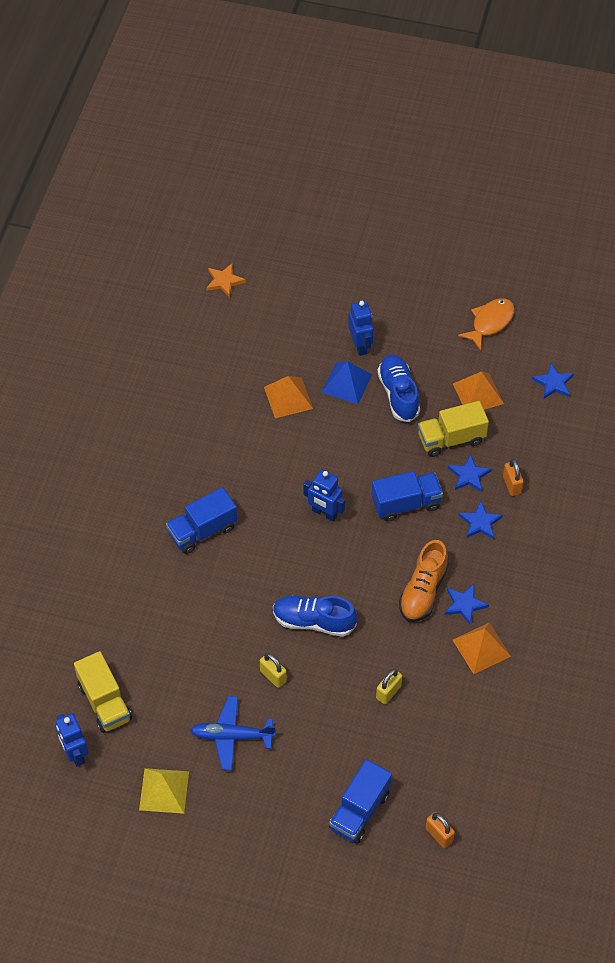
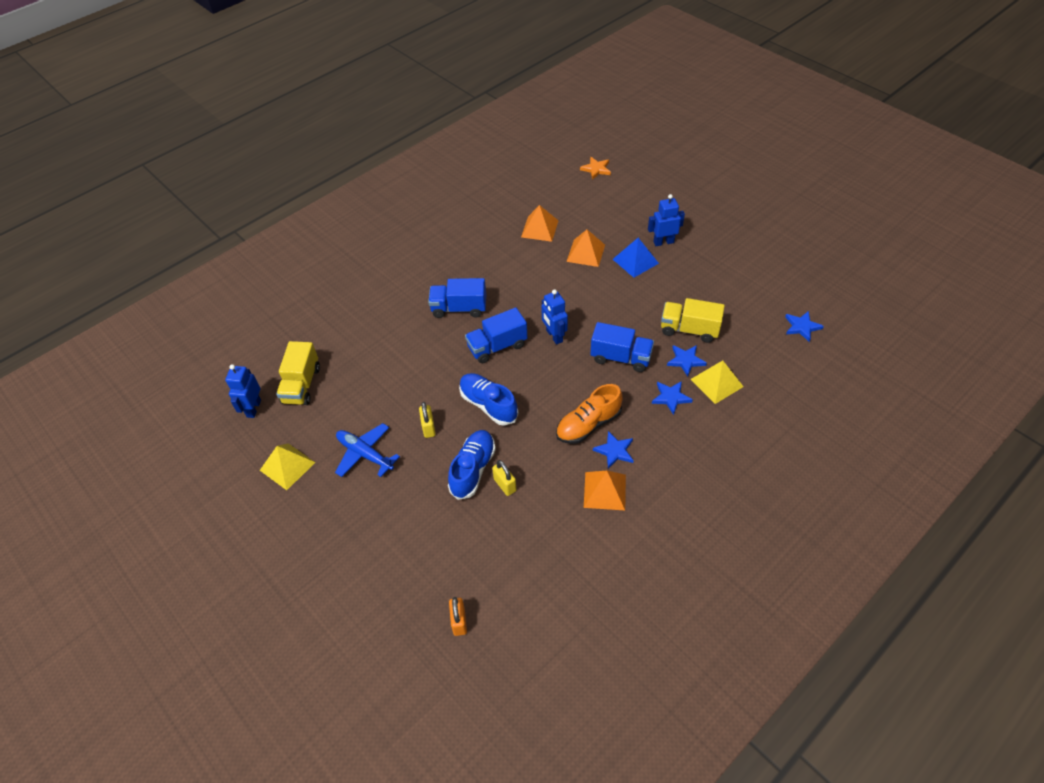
camera: 35 degrees right, 5 degrees down
(359, 811) = (412, 563): blue truck -> blue truck (497, 346)
(360, 345) = (663, 242): blue robot -> blue robot turned 120 degrees counterclockwise
(388, 692) = (505, 485): yellow padlock -> yellow padlock turned 75 degrees clockwise
(398, 394) = (669, 283): blue shoe -> blue shoe (473, 469)
(478, 393) = (733, 308): orange pyramid -> orange pyramid (539, 228)
(490, 322) = (776, 266): orange fish -> none
(512, 485) = (716, 383): orange padlock -> yellow pyramid

